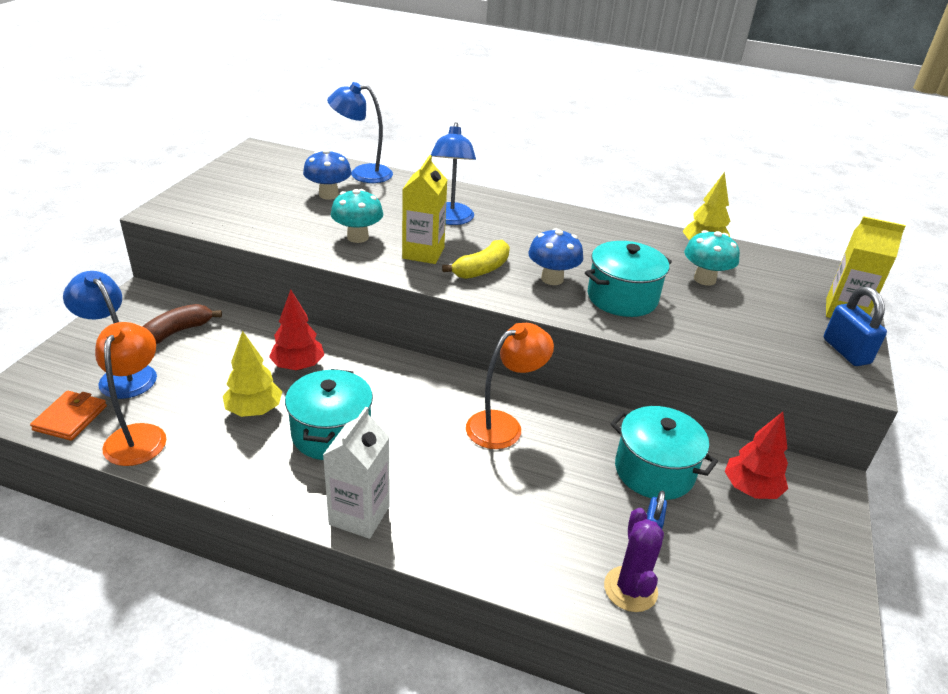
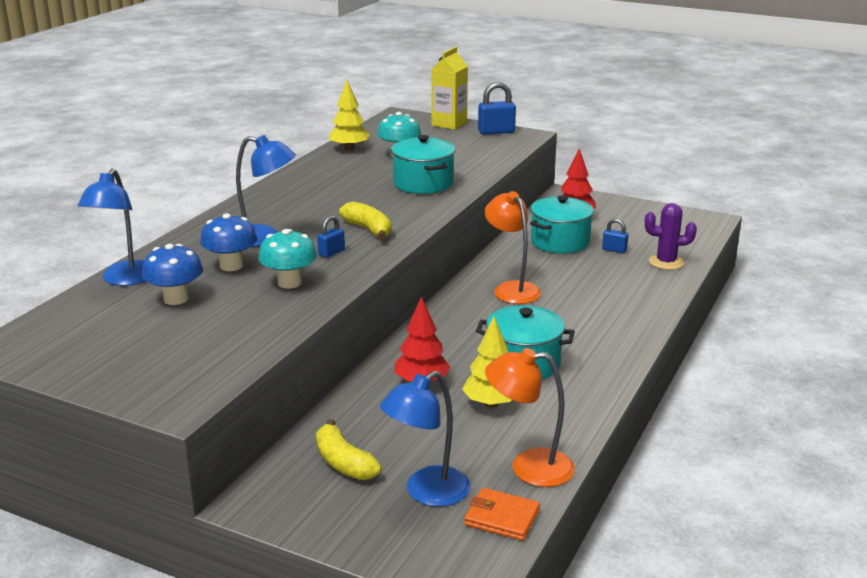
camera: 80 degrees left, 10 degrees down
(178, 331) = (344, 463): brown banana -> yellow banana
(359, 515) = (619, 350): white carton -> none
(423, 253) = (331, 252): yellow carton -> blue padlock
(552, 279) = (390, 204): blue mushroom -> blue mushroom (231, 266)

